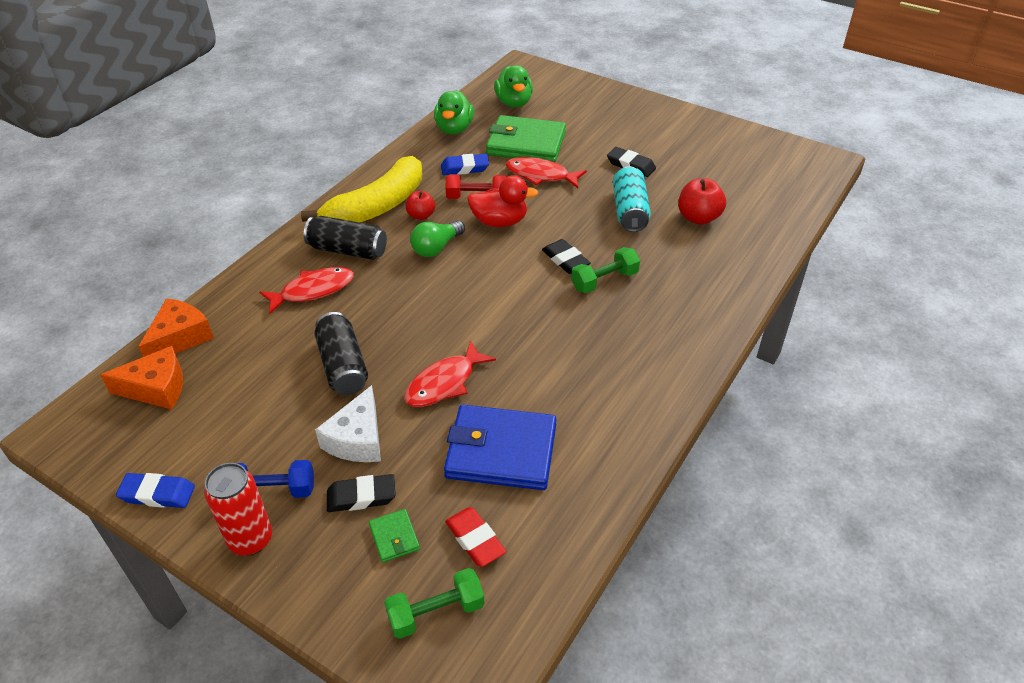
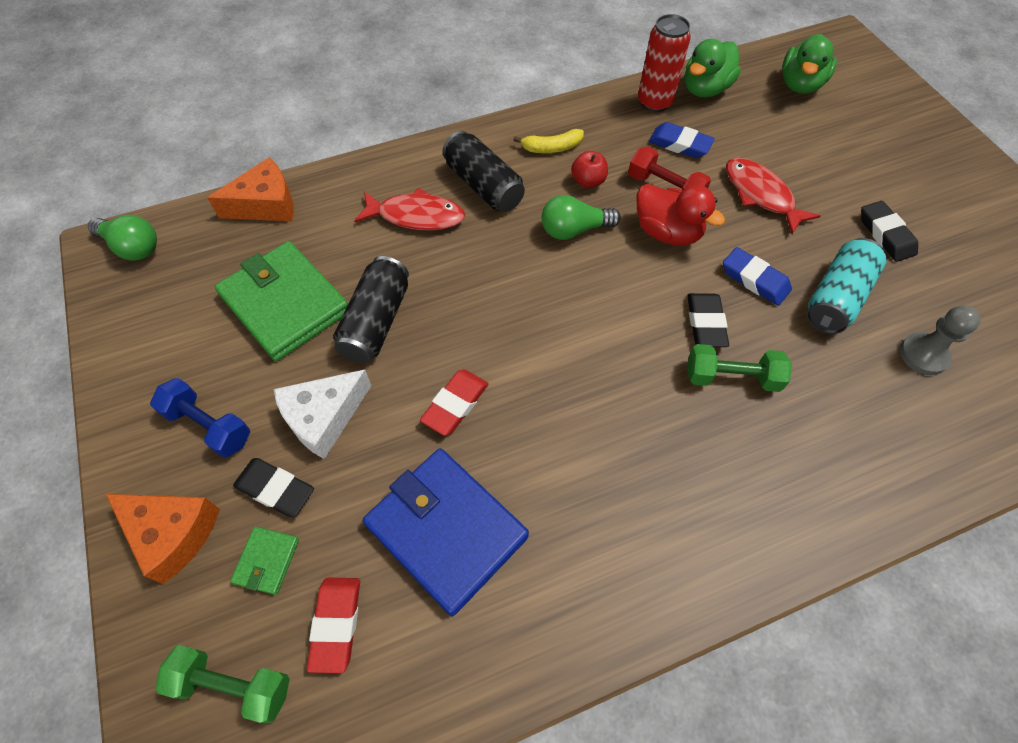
camera: 35 degrees right, 15 degrees up
(85, 419) = (132, 247): none -> green light bulb
(156, 388) = (207, 248): orange cheese -> orange cheese (172, 533)
(157, 494) = (122, 364): blue eraser -> blue eraser (755, 279)
(251, 539) = (151, 468): red can -> red can (654, 102)
(377, 206) = (552, 148): yellow banana -> yellow banana, size x0.42
(444, 383) = (455, 404): red fish -> red eraser
(526, 144) = (774, 145): green wallet -> green wallet (285, 304)
(698, 218) = (923, 355): red apple -> grey pawn

